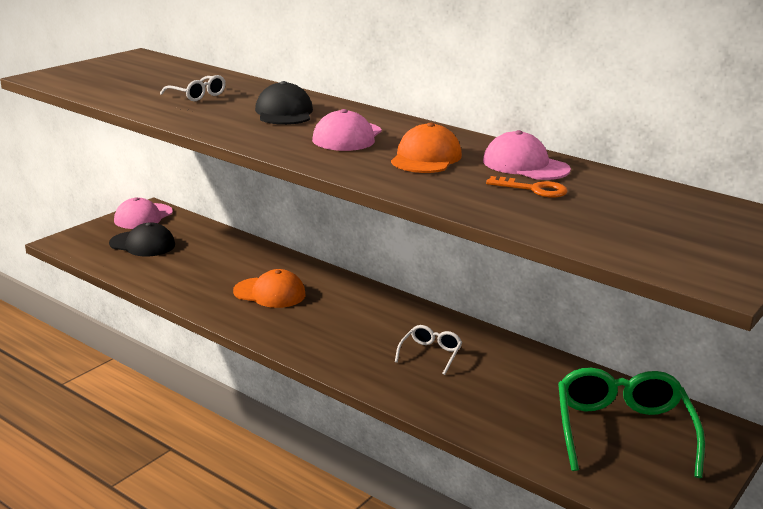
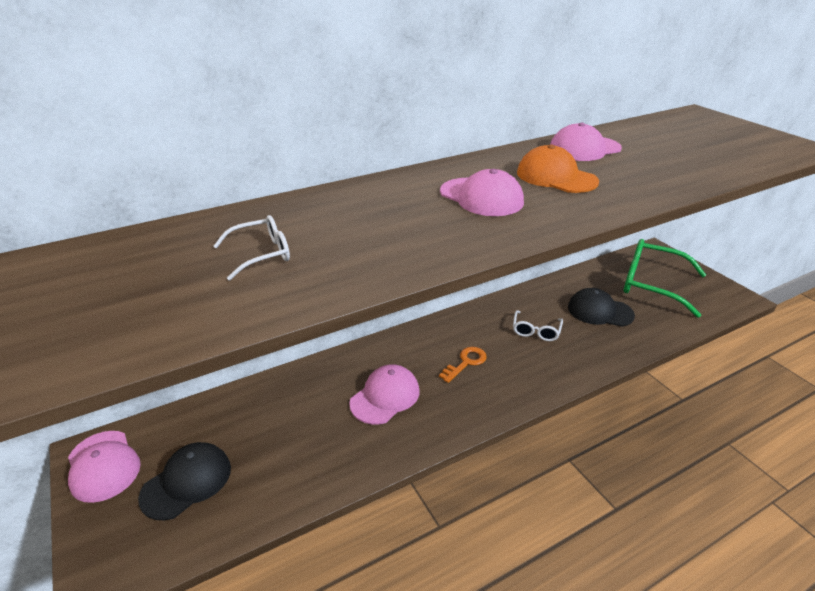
camera: 65 degrees left, 10 degrees up
(270, 293) = (385, 397): orange cap -> pink cap
(284, 113) = (379, 213): black cap -> black cap (600, 311)
(430, 354) = (536, 331): white glasses -> white glasses turned 120 degrees counterclockwise
(533, 189) = (640, 157): orange key -> orange key (466, 362)

